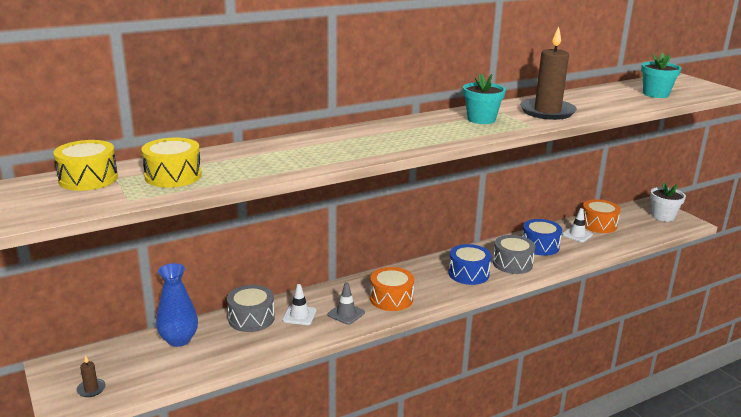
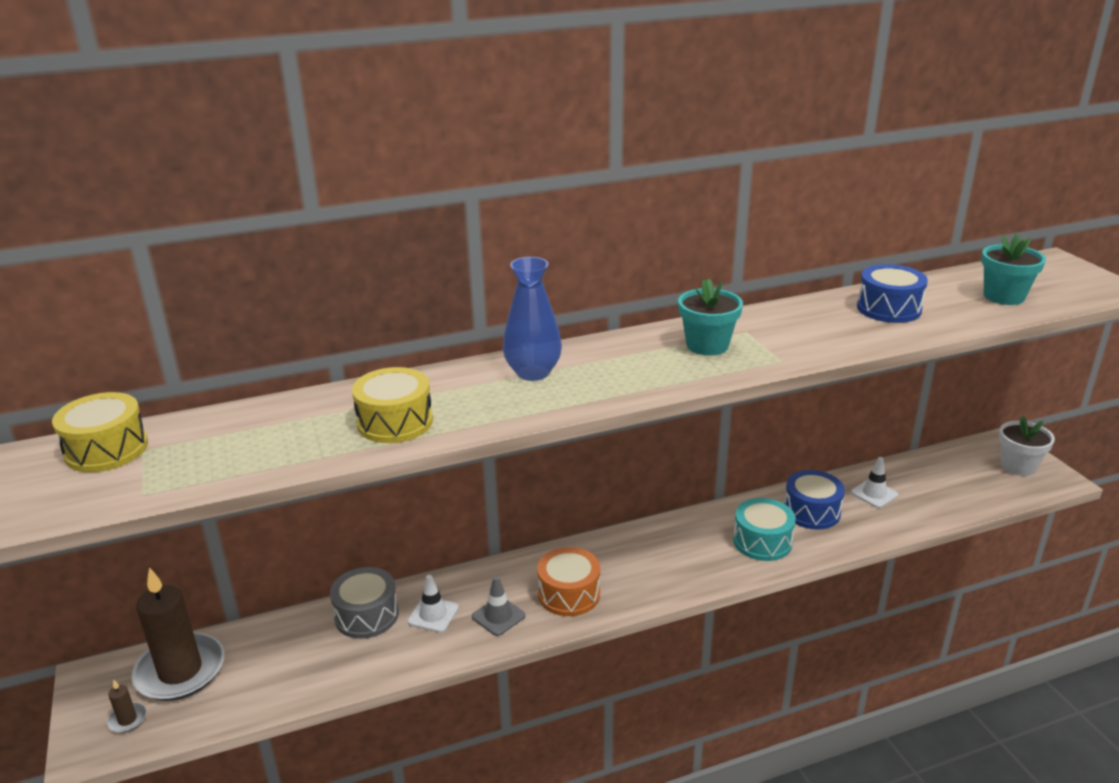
camera: 10 degrees right, 5 degrees up
(173, 176) = (221, 449): yellow drum -> yellow drum (395, 422)
(179, 340) = (261, 644): blue vase -> blue vase (533, 372)
(468, 274) = (692, 556): blue drum -> blue drum (888, 309)
(512, 263) = (762, 541): grey drum -> turquoise drum
(547, 112) = (815, 331): brown candle -> brown candle (180, 671)
(598, 225) = (912, 476): orange drum -> none

